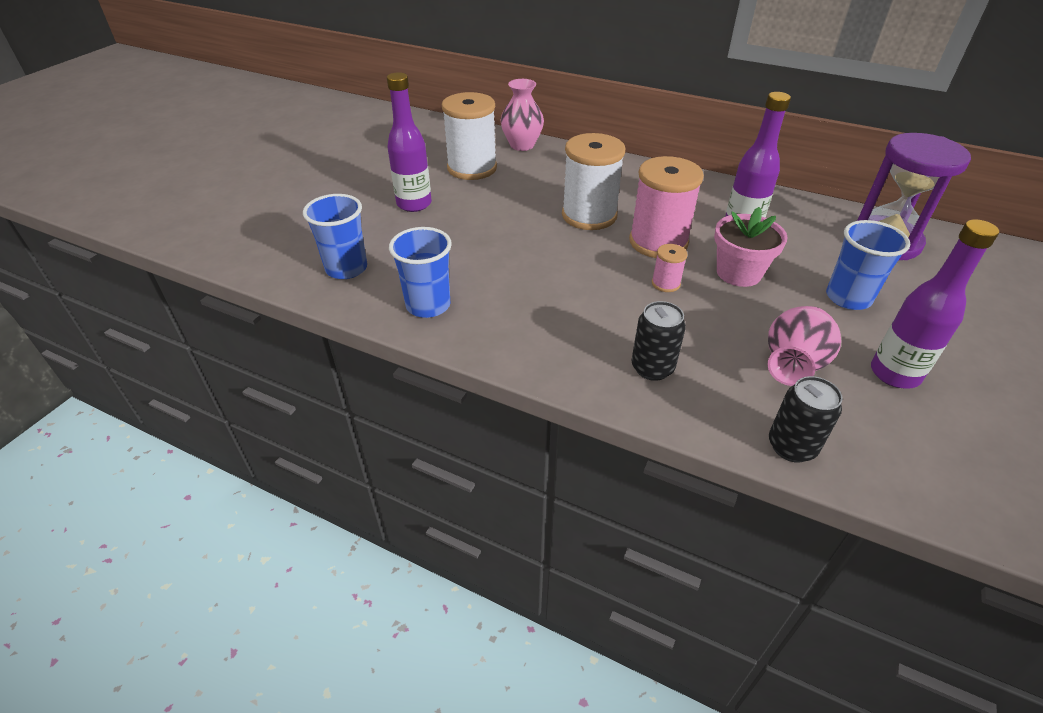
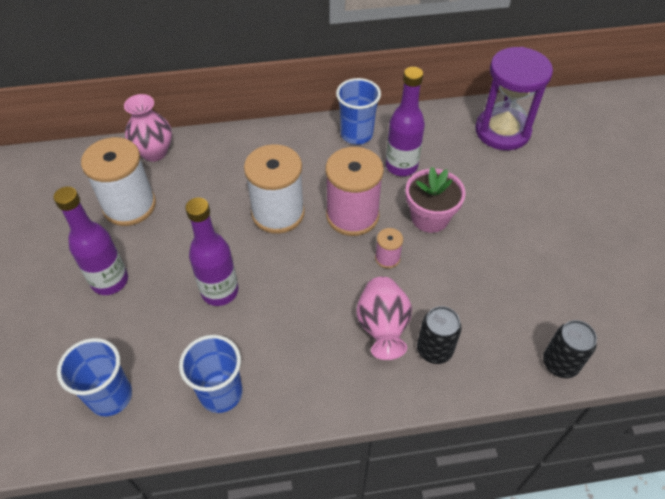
camera: 35 degrees left, 10 degrees up
(792, 366) = (518, 290): pink vase -> pink vase (382, 328)
(848, 298) = (512, 203): blue cup -> blue cup (356, 134)
(894, 374) = (578, 260): purple bottle -> purple bottle (220, 291)

